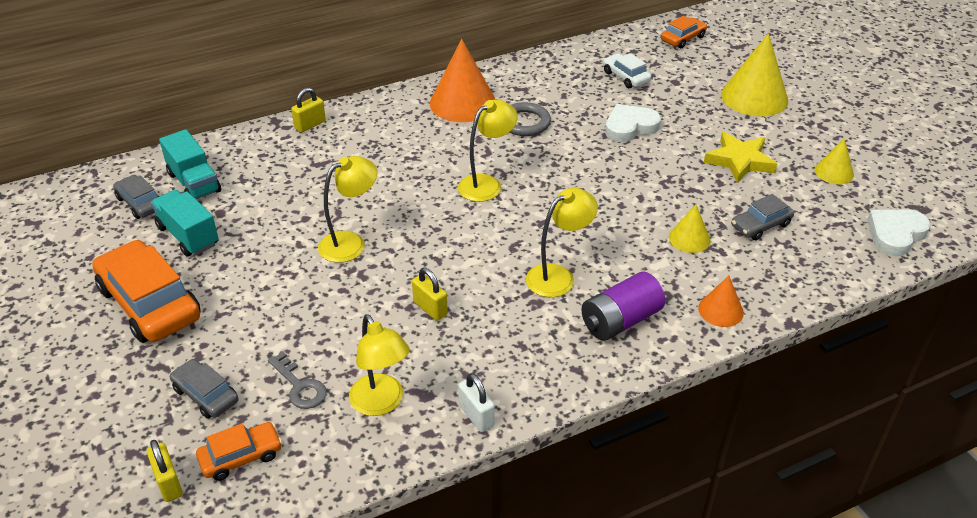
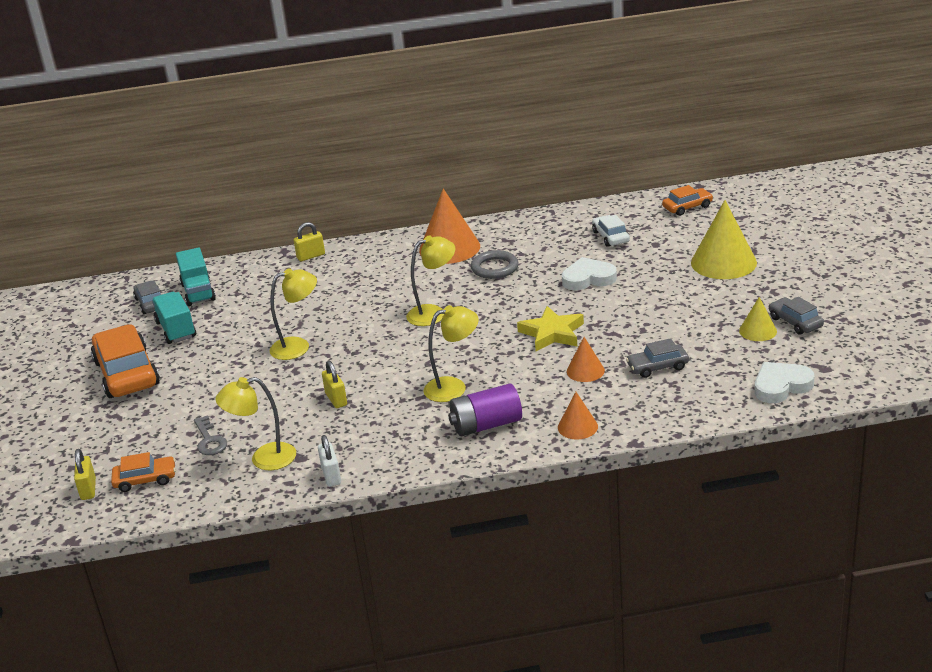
camera: 20 degrees right, 10 degrees down
(205, 395) = (139, 438): grey car -> grey car (795, 322)
(381, 403) = (264, 459): yellow lamp -> yellow lamp turned 90 degrees clockwise
(689, 238) = (585, 371): yellow cone -> orange cone
(739, 161) = (673, 314): yellow star -> yellow star (552, 333)

